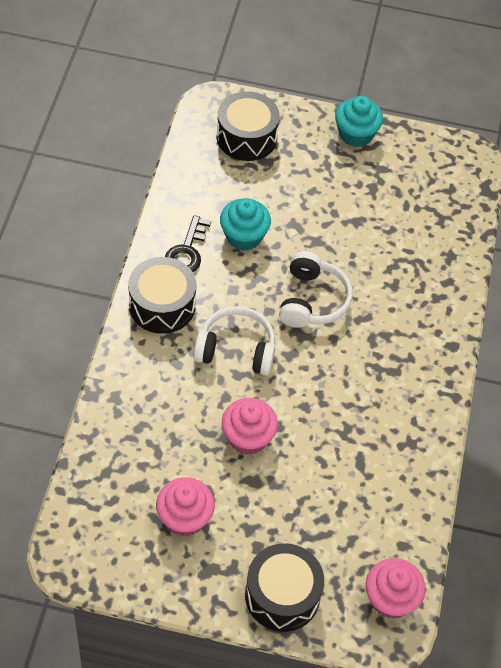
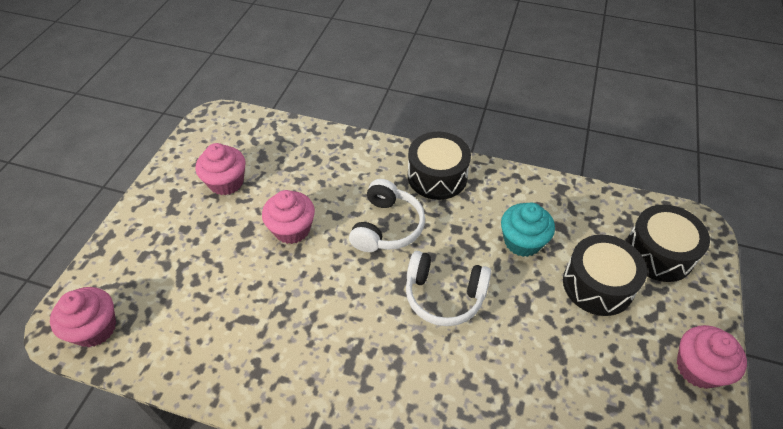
camera: 100 degrees right, 5 degrees down
(187, 251) = (499, 196): black key -> none
(282, 595) = (134, 243): black drum -> black drum (597, 285)
(356, 134) = (698, 368): turquoise cupcake -> pink cupcake

